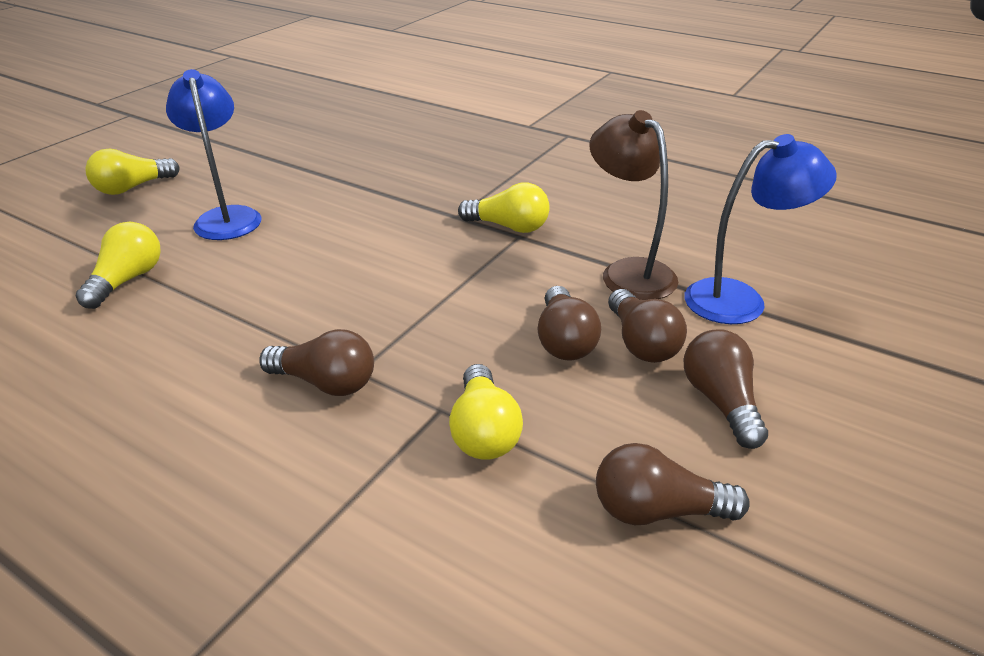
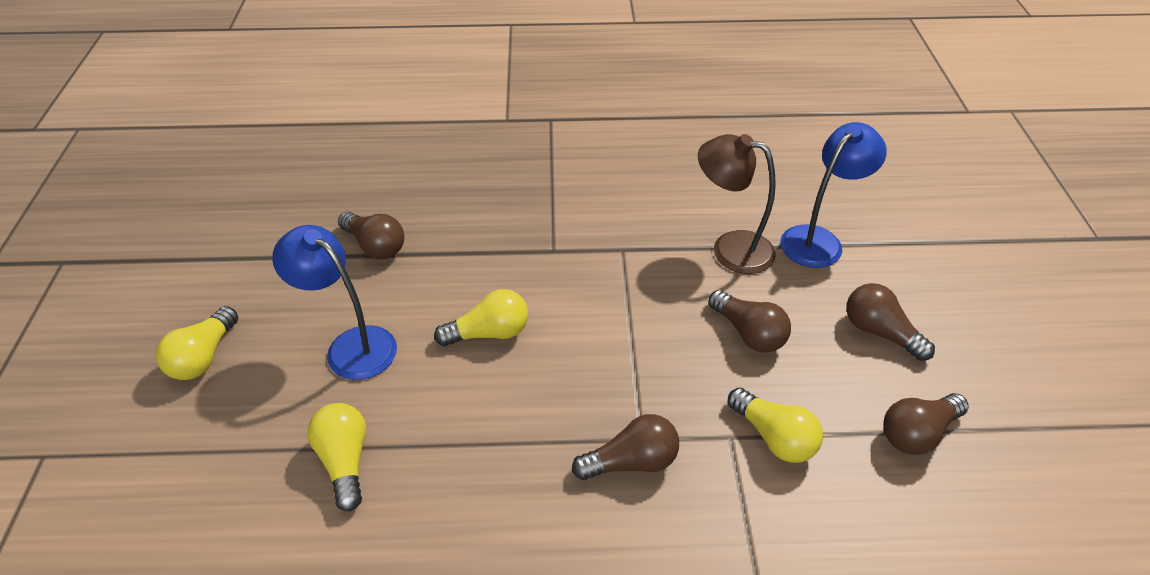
camera: 35 degrees left, 10 degrees up
(509, 227) = (605, 243): yellow light bulb -> yellow light bulb (489, 333)
(641, 343) = (796, 309): brown light bulb -> brown light bulb (375, 246)

